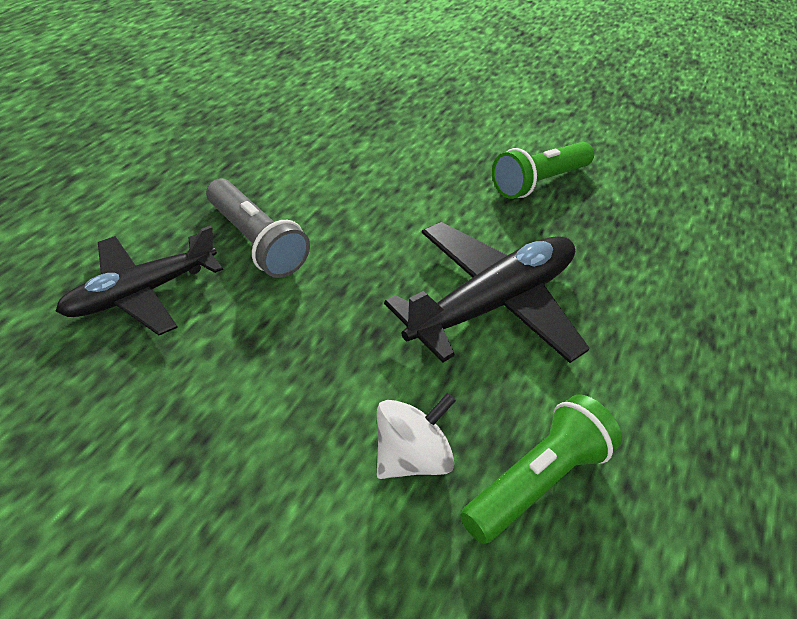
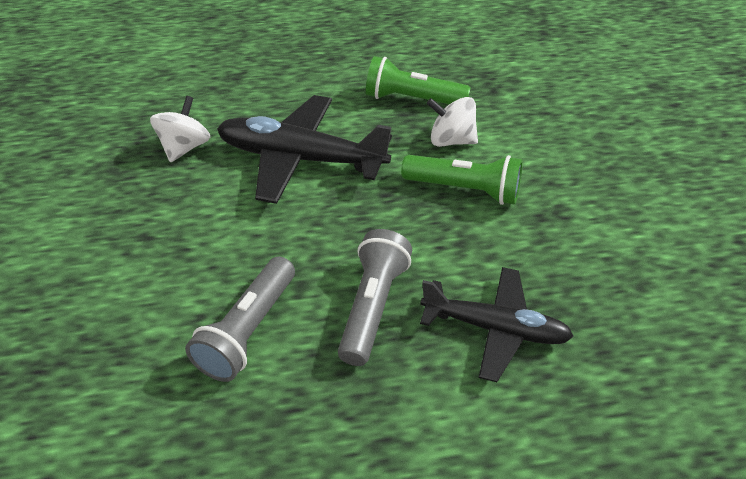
camera: 120 degrees left, 0 degrees up
(313, 177) = (248, 330): none -> grey flashlight
(538, 182) = (117, 192): green flashlight -> green flashlight (464, 190)
(577, 239) = (185, 148): none -> white spinning top

